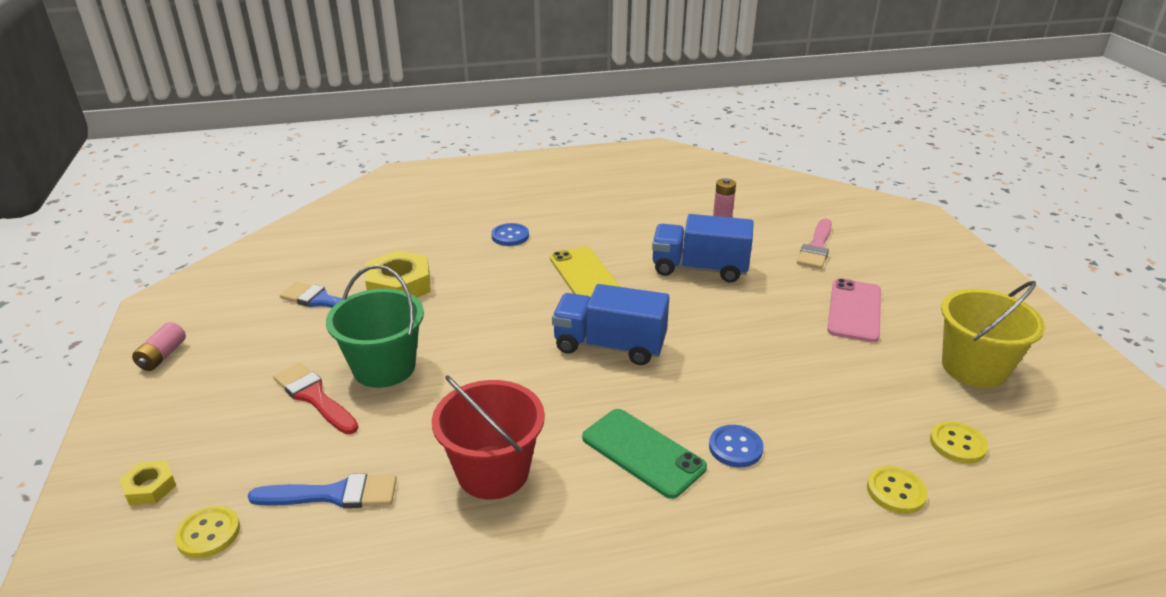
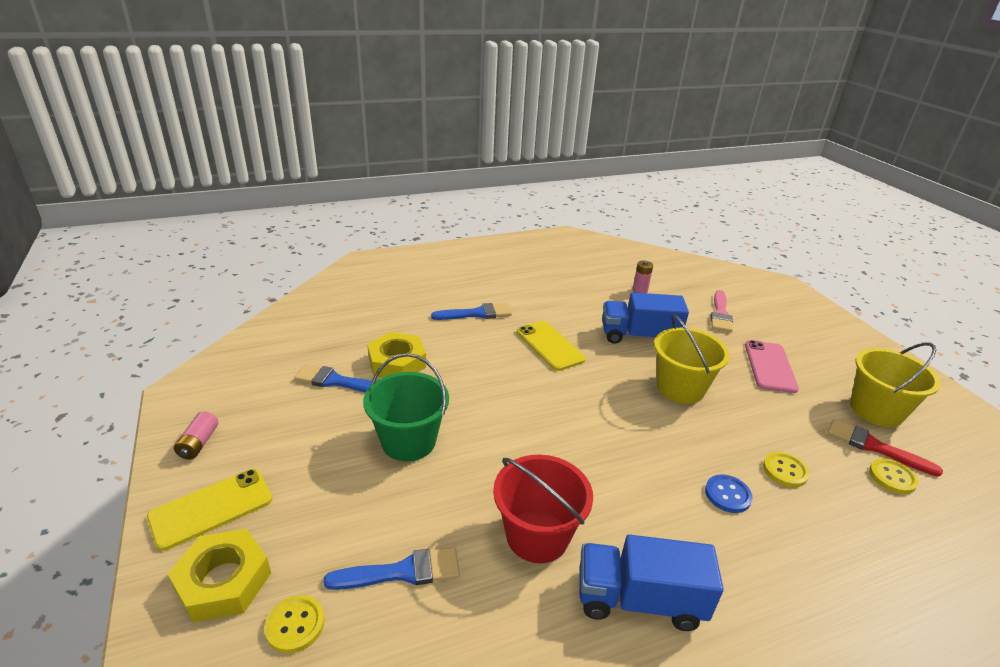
camera: 10 degrees left, 0 degrees up
(150, 487) = (223, 581): yellow nut -> yellow nut, size x1.88
(157, 419) = (211, 508): none -> yellow phone
(314, 397) = (354, 475): red brush -> red brush (874, 447)
(510, 236) = (476, 313): blue button -> blue brush
(609, 345) = (593, 408): blue truck -> blue truck (639, 599)
(643, 453) = (656, 506): green phone -> none
(727, 329) = (680, 388): none -> yellow bucket
(896, 491) = (865, 524): yellow button -> yellow button (785, 471)

